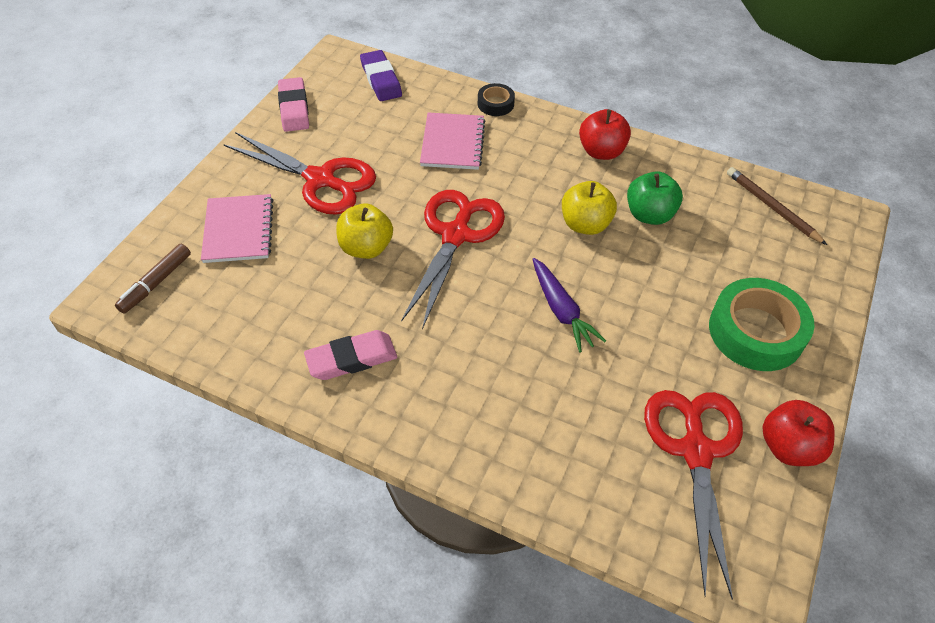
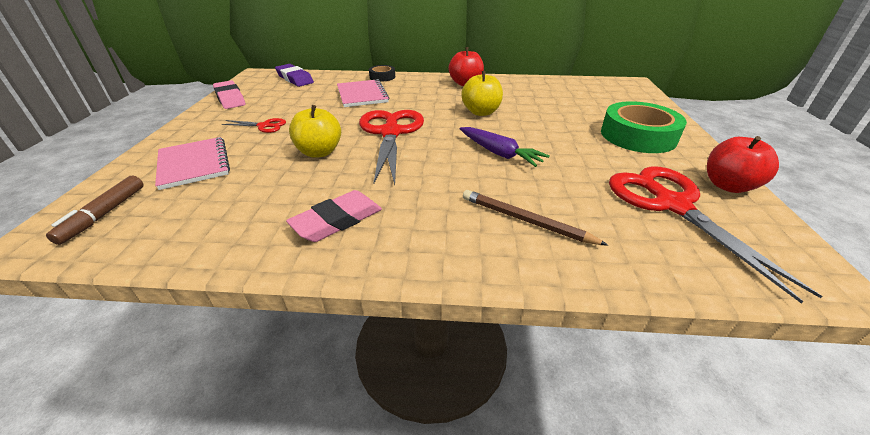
camera: 20 degrees left, 15 degrees down
(320, 180) = (264, 126): red scissors -> red scissors, size x0.45
(649, 215) = (519, 101): green apple -> none
(772, 207) = (587, 87): brown pencil -> brown pencil (525, 220)

